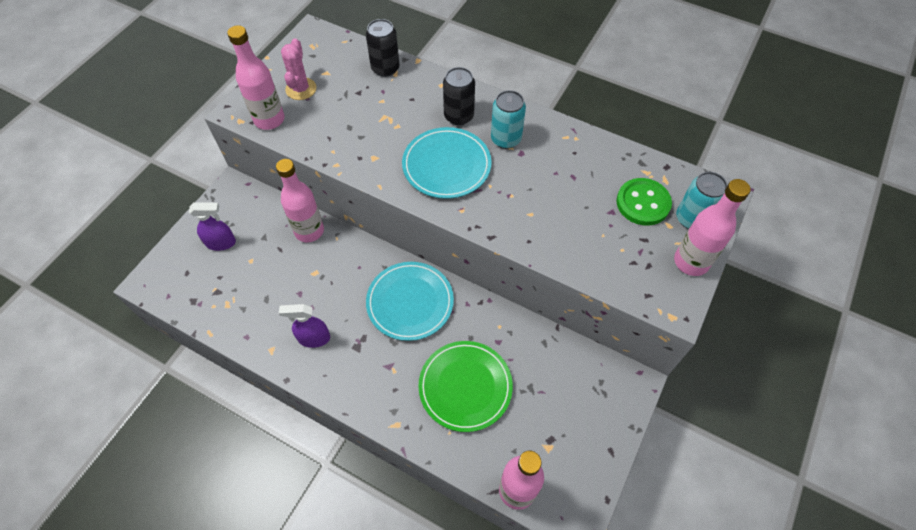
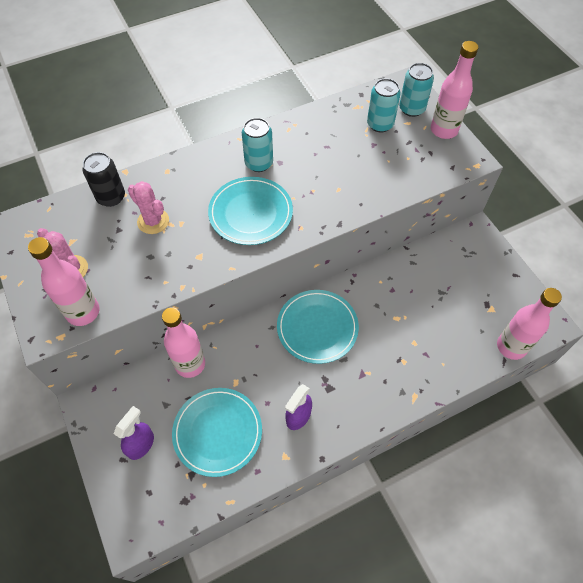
camera: 55 degrees left, 0 degrees up
(262, 287) = (217, 432): none -> turquoise plate
(384, 108) = (153, 221): none -> pink cactus
(459, 116) = (209, 178): black can -> none
(465, 387) = (414, 332): green plate -> none
(643, 203) = (380, 124): green button -> turquoise can

